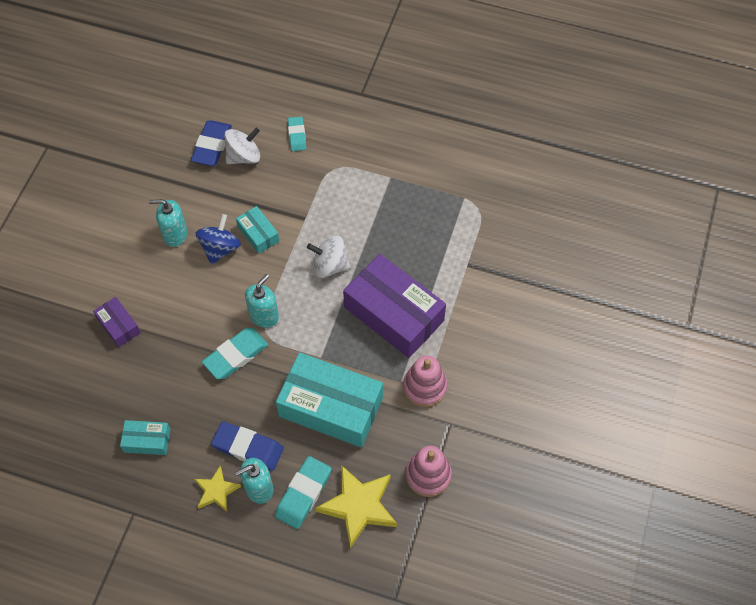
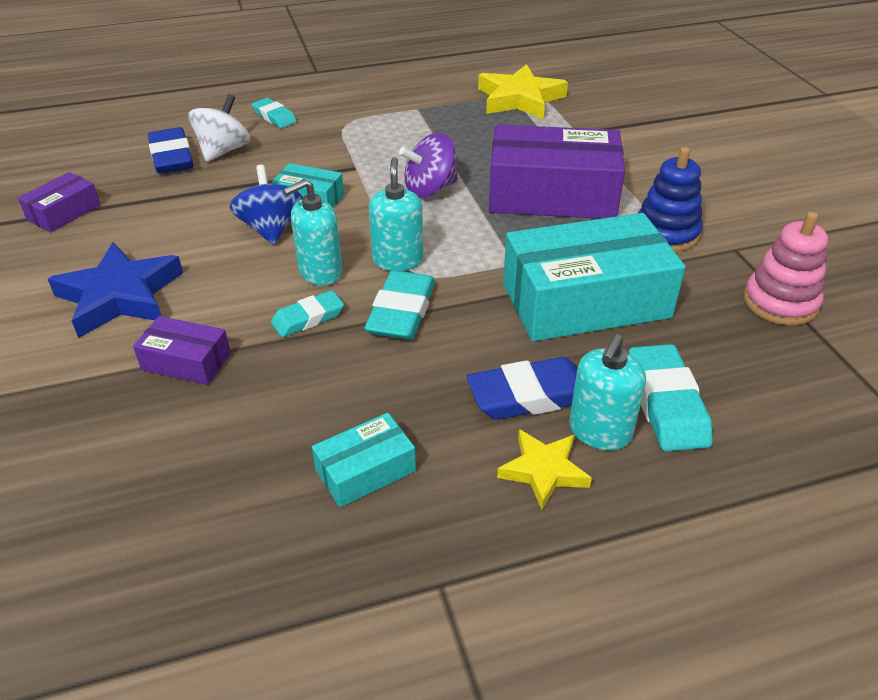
camera: 35 degrees left, 20 degrees down
(117, 258) = (120, 296): none -> blue star
(128, 168) = (64, 212): none -> purple box
(175, 234) = (192, 241): turquoise soap dispenser -> turquoise soap dispenser (320, 272)
(190, 331) = (308, 318): none -> turquoise eraser
(329, 266) = (430, 189): white spinning top -> purple spinning top
(358, 506) = (750, 376): yellow star -> yellow star (519, 99)
(424, 387) = (666, 233): pink stacking toy -> blue stacking toy

